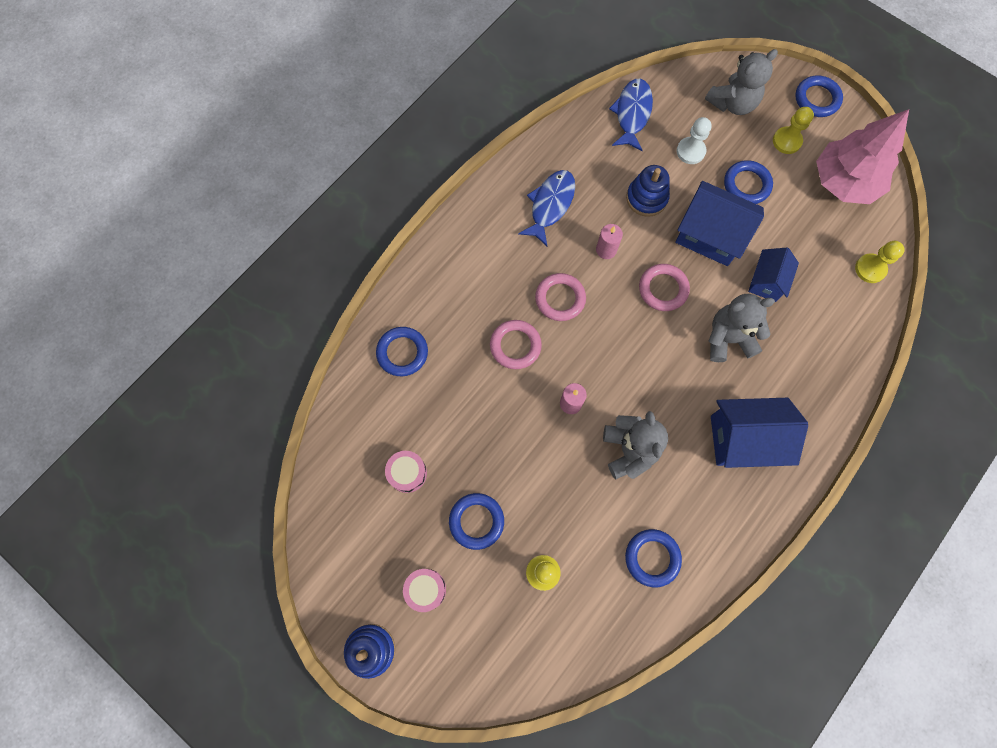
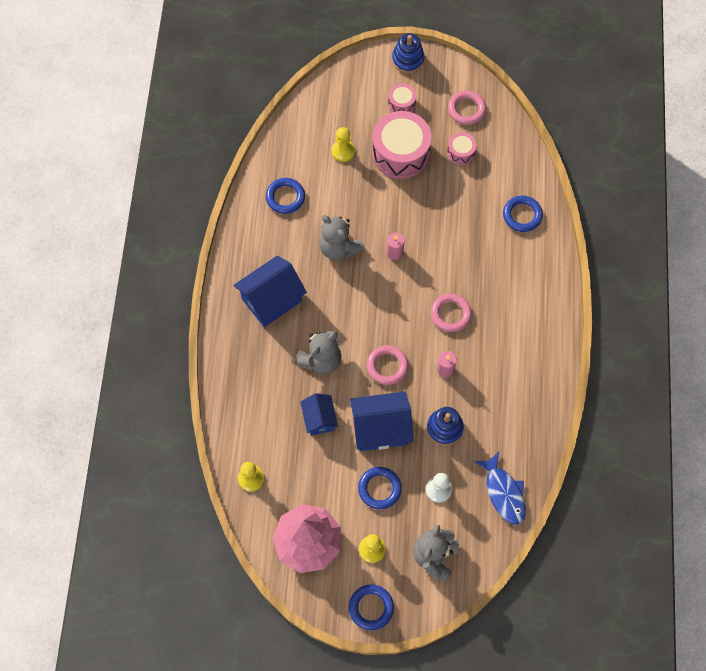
camera: 145 degrees right, 5 degrees down
(476, 521) = (400, 153): blue ring -> pink drum
(515, 346) = (456, 265): pink ring -> pink ring (466, 109)
(550, 205) = (507, 376): blue fish -> none

